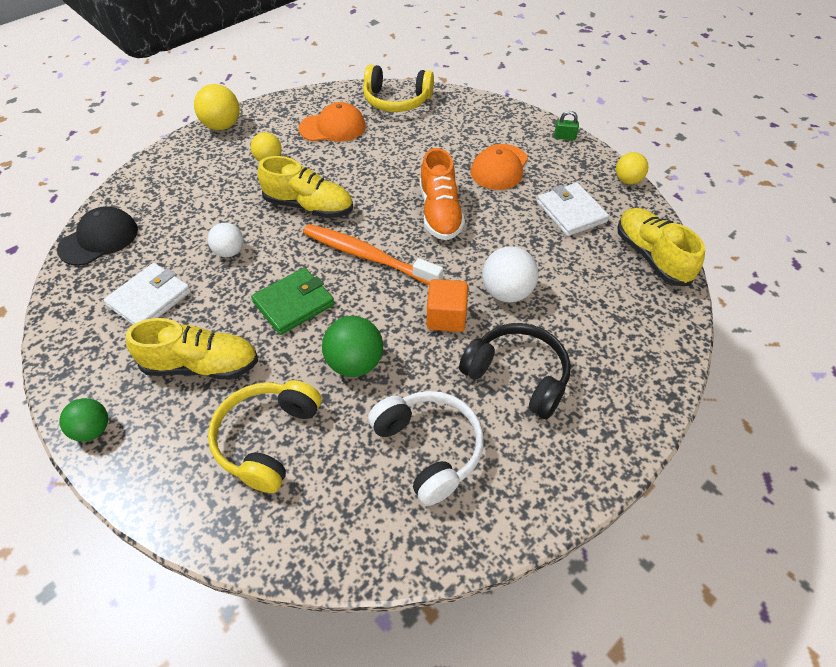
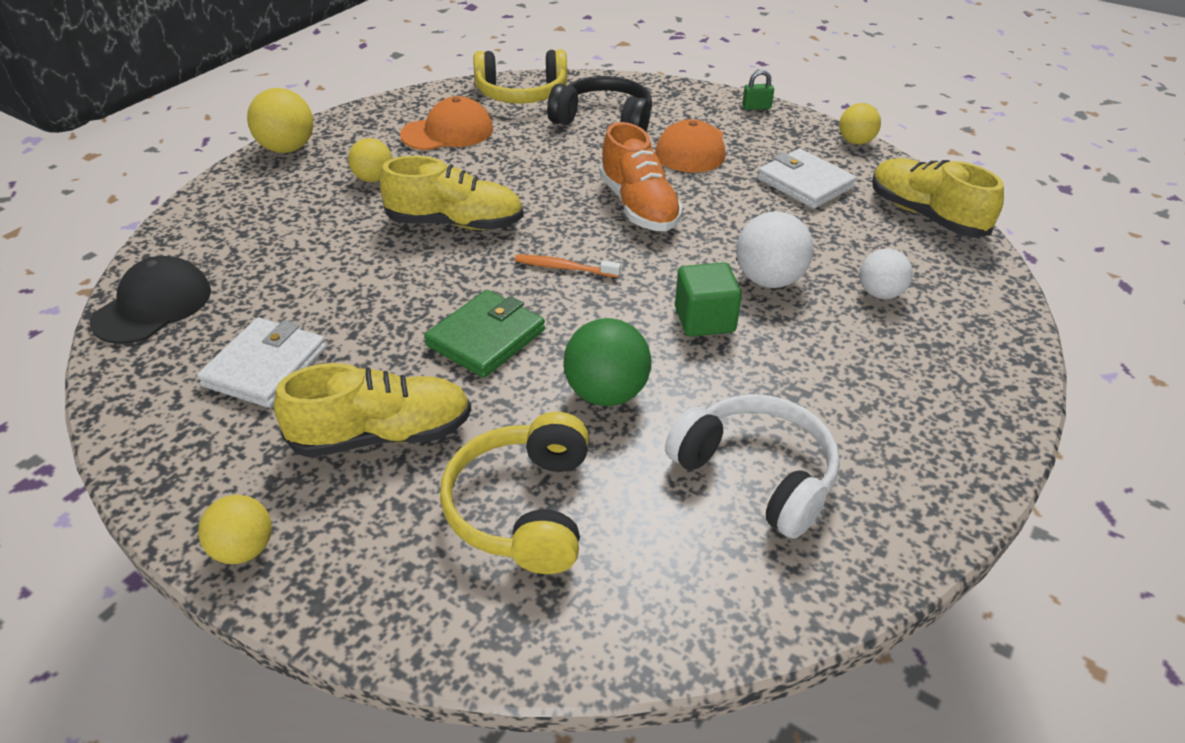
camera: 15 degrees left, 10 degrees down
(93, 430) = (244, 549): green ball -> yellow ball
(229, 252) = (363, 292): white ball -> white ball (880, 293)
(367, 256) = (564, 268): orange toothbrush -> orange toothbrush, size x0.49
(446, 317) = (704, 320): orange cube -> green cube
(518, 375) = (830, 369): black headphones -> black headphones (604, 120)

